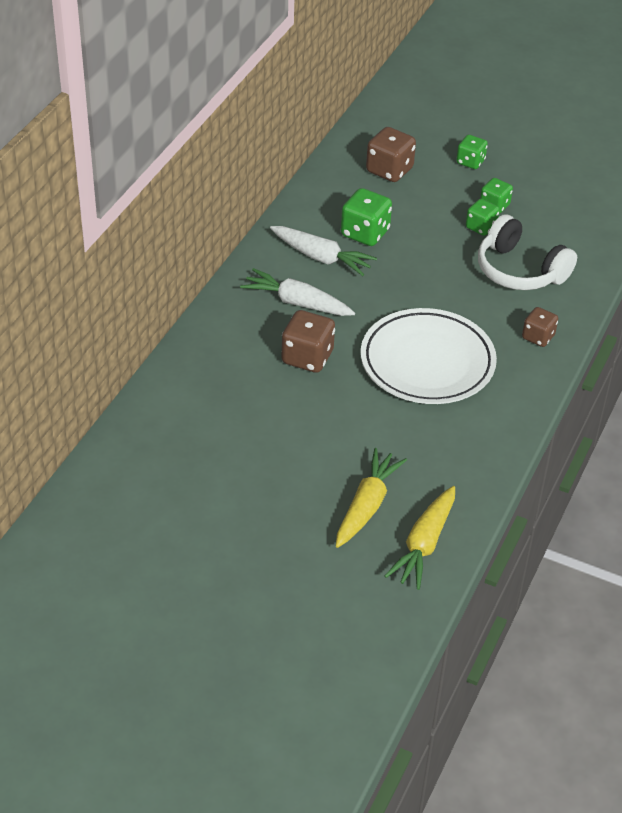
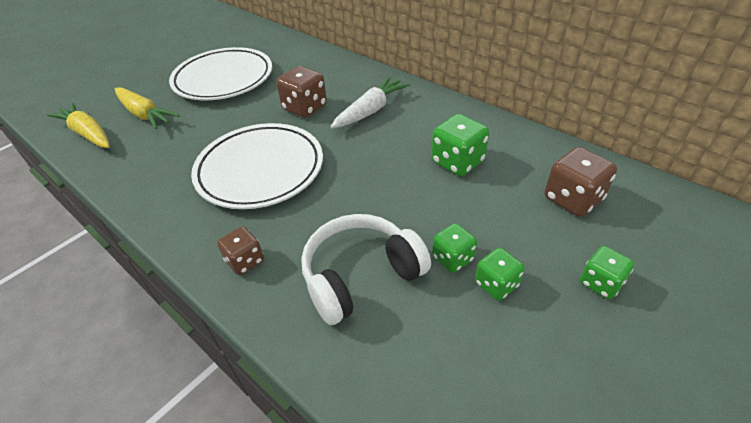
camera: 110 degrees right, 0 degrees up
(261, 457) = (223, 79): none -> white plate
(321, 257) = (426, 130): white carrot -> none

